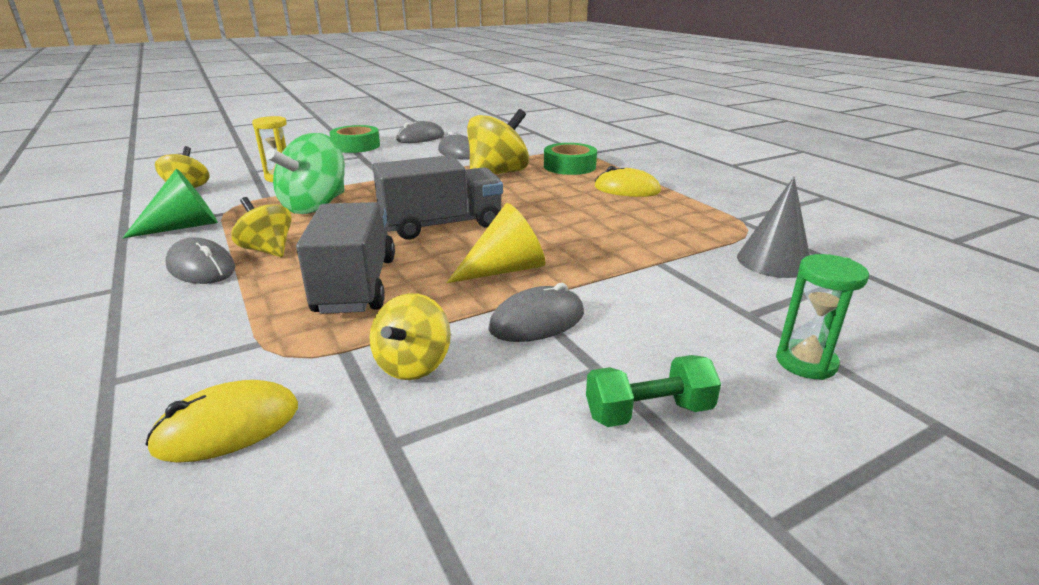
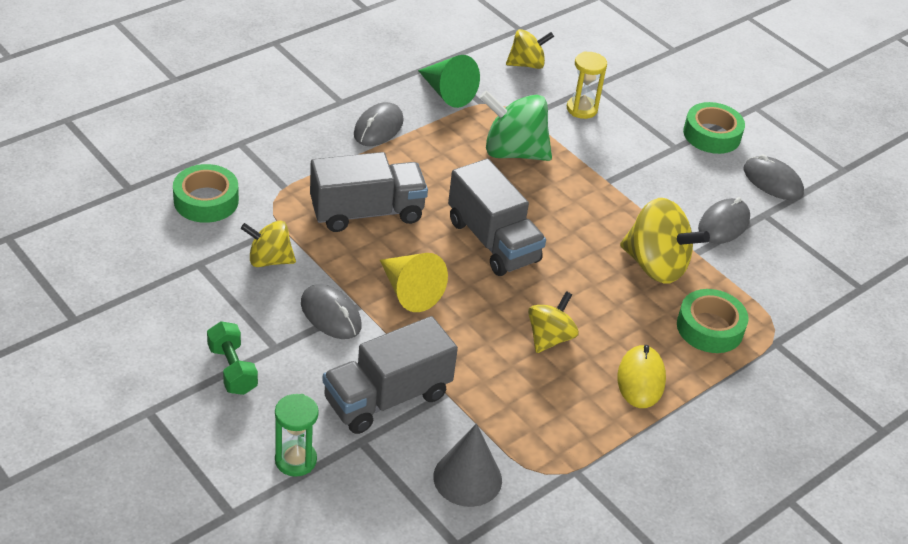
camera: 75 degrees right, 15 degrees up
(227, 427) = (206, 200): yellow mouse -> green tape
(268, 250) = (415, 151): yellow spinning top -> yellow spinning top (549, 338)
(675, 294) = (387, 397): none -> grey truck

